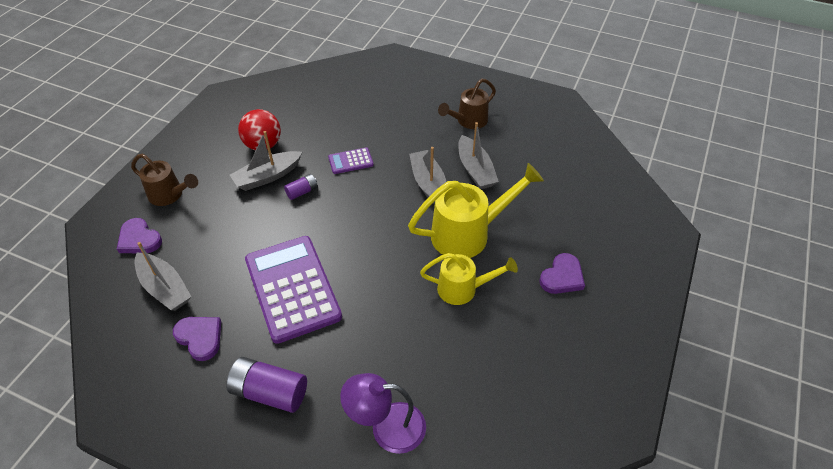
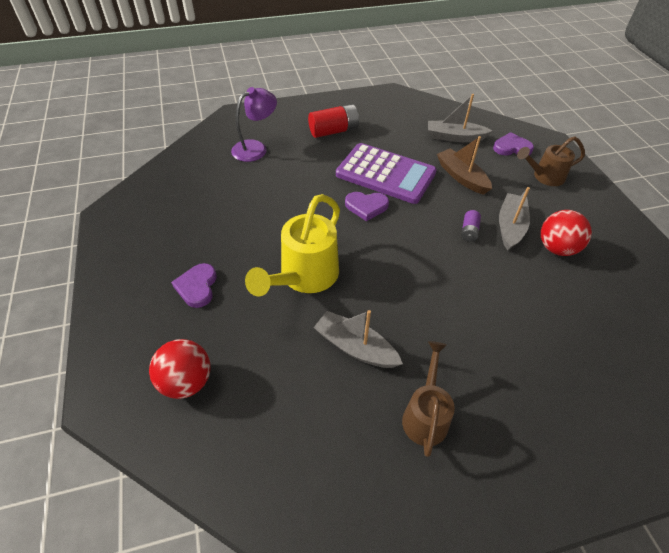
camera: 140 degrees right, 0 degrees up
(200, 337) = (400, 130): purple heart -> purple heart (366, 206)
(233, 239) = (461, 177): none -> brown boat
(269, 392) = (334, 131): purple battery -> red battery
(350, 161) = (472, 280): purple calculator -> none
(428, 184) = (383, 302): grey boat -> none
(463, 289) = (272, 234): yellow watering can -> none
(604, 212) = (186, 382): none -> red ball

